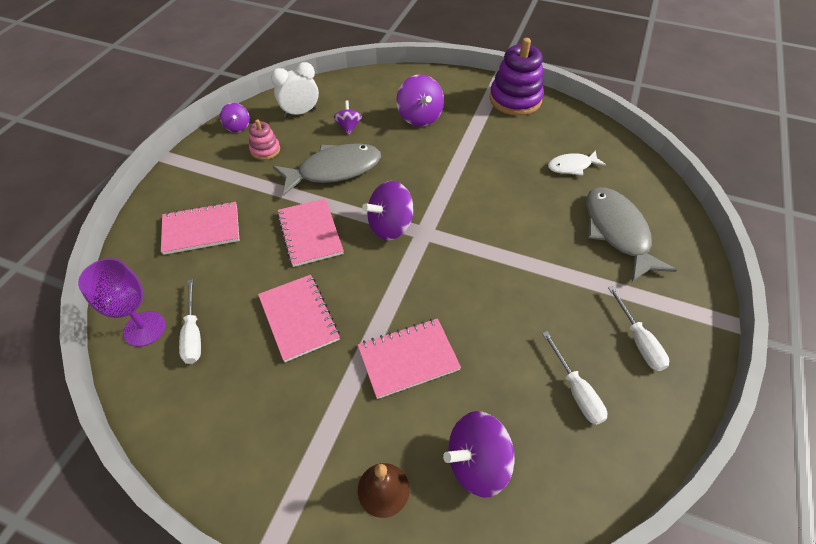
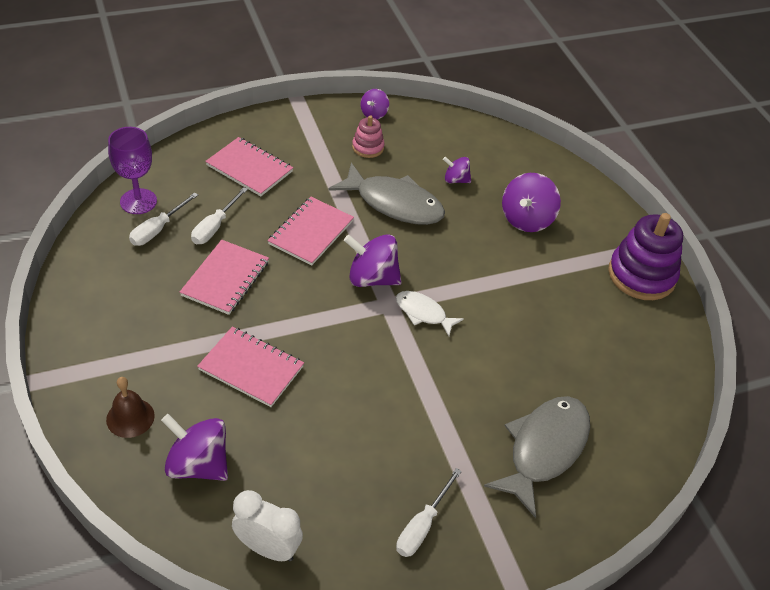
camera: 45 degrees right, 5 degrees down
(300, 113) = (435, 139): white clock -> white clock (268, 548)
(348, 127) = (456, 180): purple spinning top -> purple spinning top turned 120 degrees counterclockwise
(572, 166) = (596, 370): white fish -> white fish (423, 313)
(576, 390) = (323, 500): white screwdriver -> white screwdriver (215, 227)

